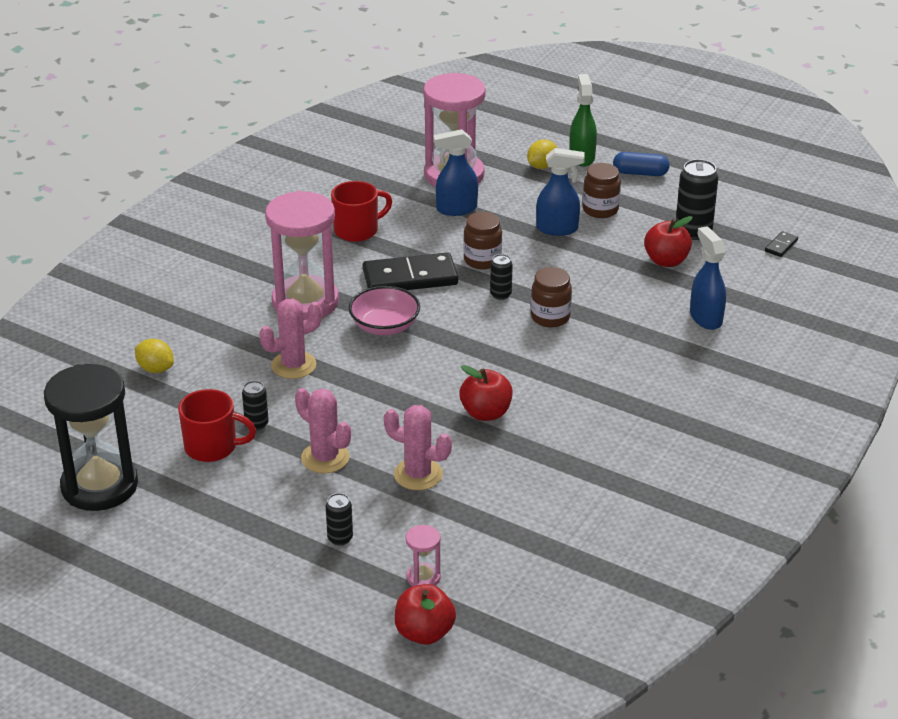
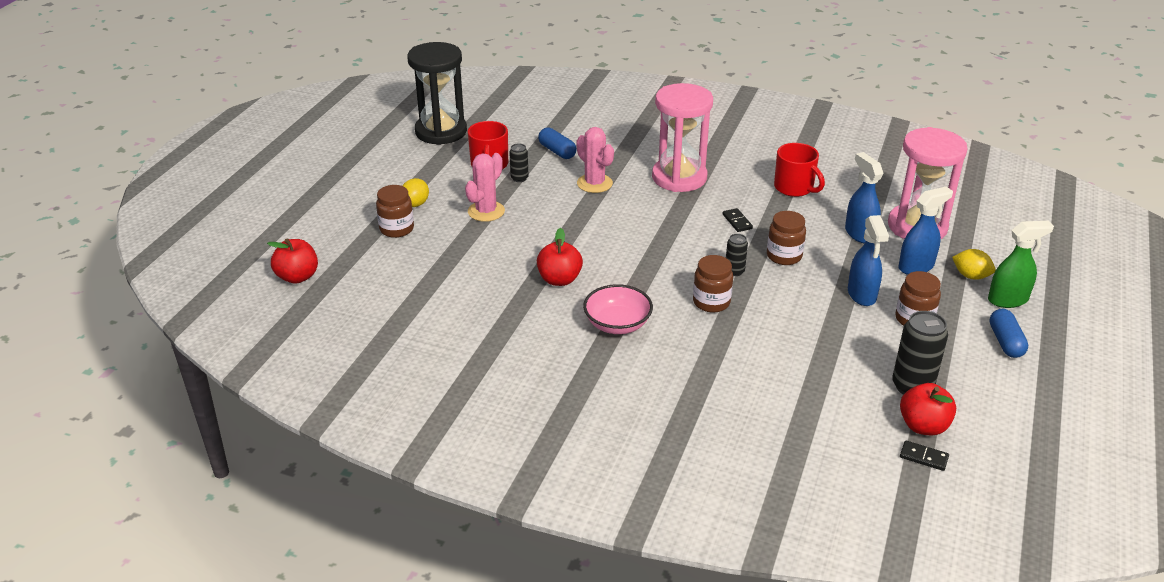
camera: 80 degrees right, 0 degrees up
(155, 369) = (572, 130): yellow lemon -> yellow lemon (415, 204)
(203, 386) = (557, 151): none -> blue capsule
(340, 538) = (397, 229): black can -> brown jar
(385, 326) = (661, 217): pink bowl -> pink bowl (617, 324)
(410, 278) = (737, 221): black domino -> black domino, size x0.43
(418, 474) = (474, 255): pink cactus -> none
(423, 577) = (356, 270): pink hourglass -> none
(666, 261) = (844, 370): red apple -> red apple (923, 426)
(705, 318) = (754, 402): blue spray bottle -> blue spray bottle (916, 267)

